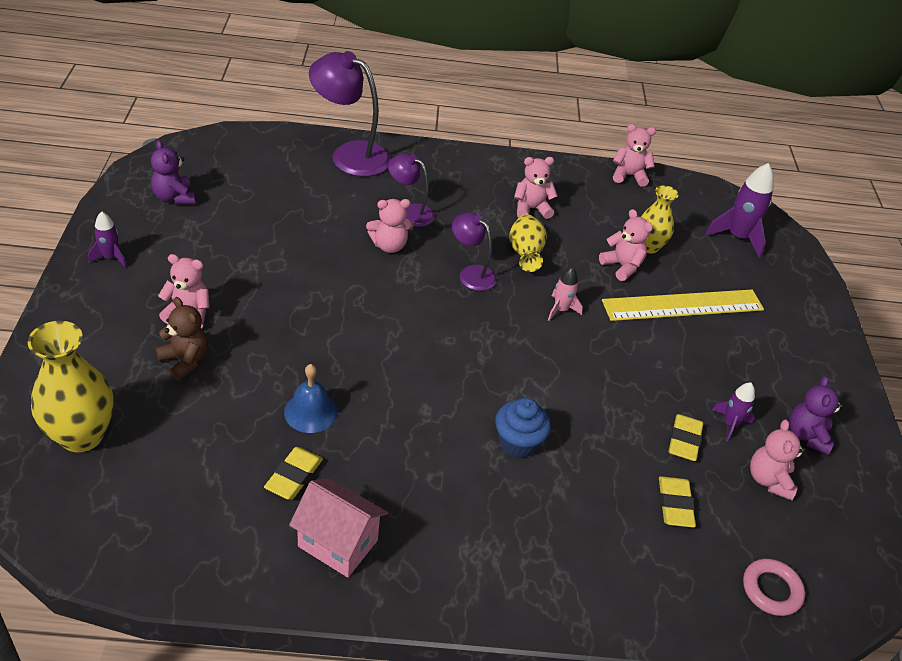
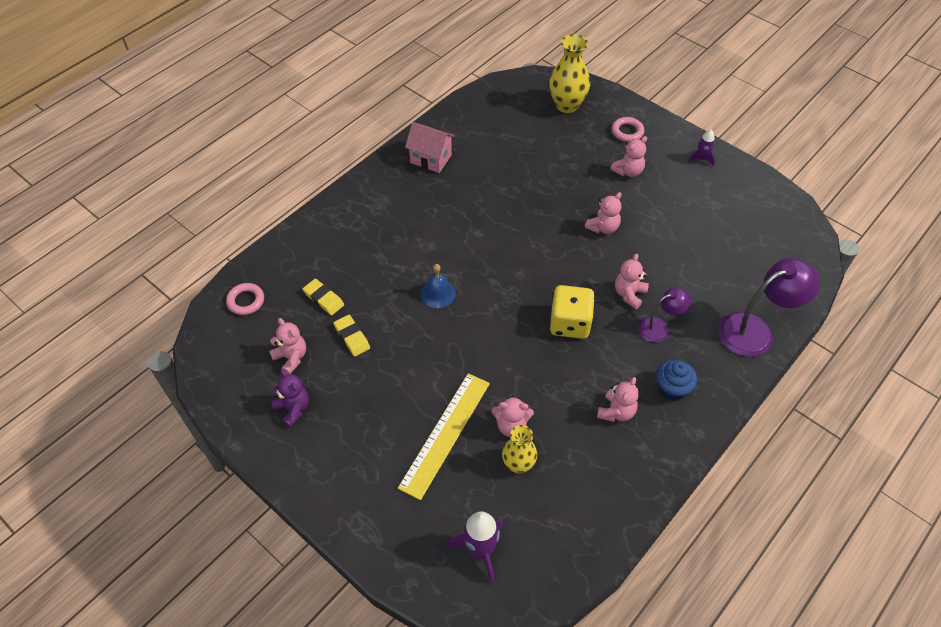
camera: 135 degrees right, 10 degrees up
(102, 344) = (627, 132): none -> pink ring
(174, 197) = (750, 208): purple teddy bear -> none
(185, 361) = (591, 156): brown teddy bear -> none
(294, 476) = (480, 162): yellow eraser -> none
(310, 412) = (515, 186): blue bell -> blue bell (438, 293)
(338, 543) = (431, 159): pink house -> pink house turned 45 degrees clockwise
(471, 273) = (570, 323): purple lamp -> yellow dice
(518, 443) = (422, 258): blue cupcake -> blue cupcake (672, 389)
(525, 254) = (567, 369): yellow vase -> none
(560, 310) = (499, 351): pink rocket -> none
(629, 176) = (615, 529): pink teddy bear -> pink teddy bear (603, 227)
(730, 424) = (339, 372): purple rocket -> none

